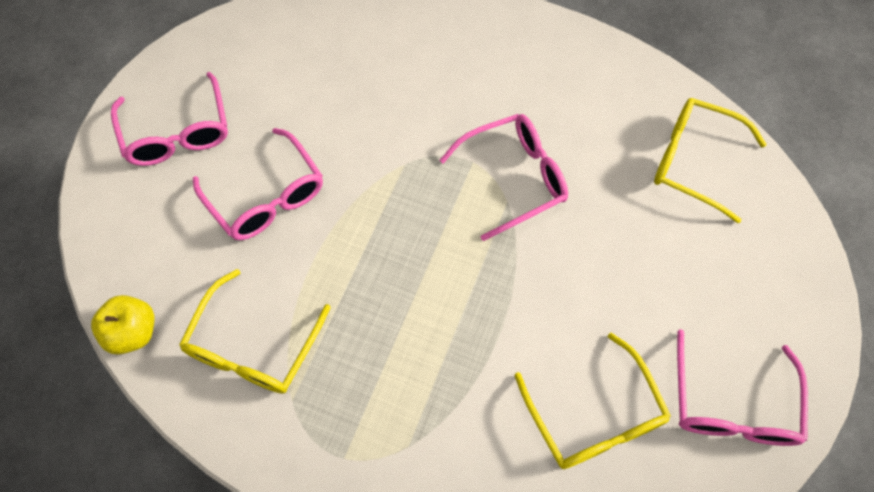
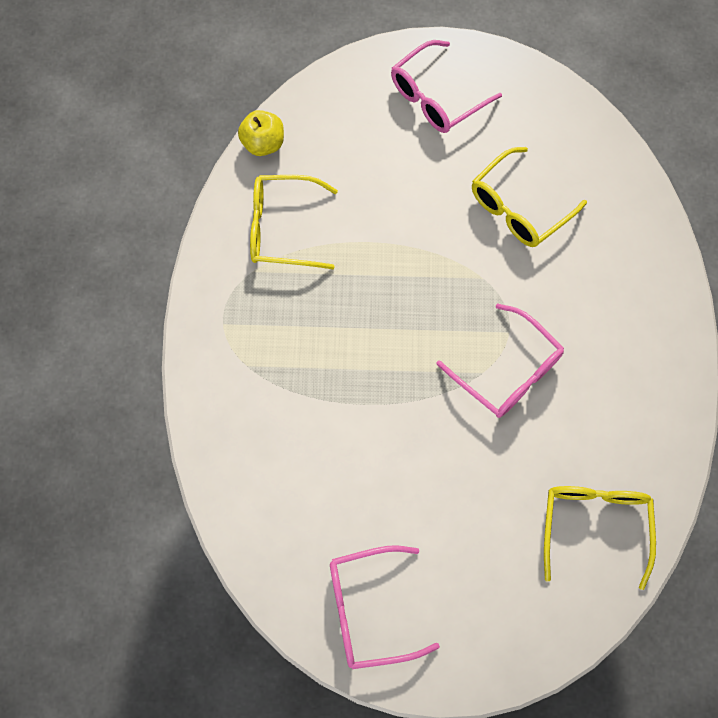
camera: 70 degrees right, 5 degrees up
(267, 197) = (408, 186): pink glasses -> none
(594, 416) = (319, 498): yellow glasses -> yellow glasses (518, 207)

